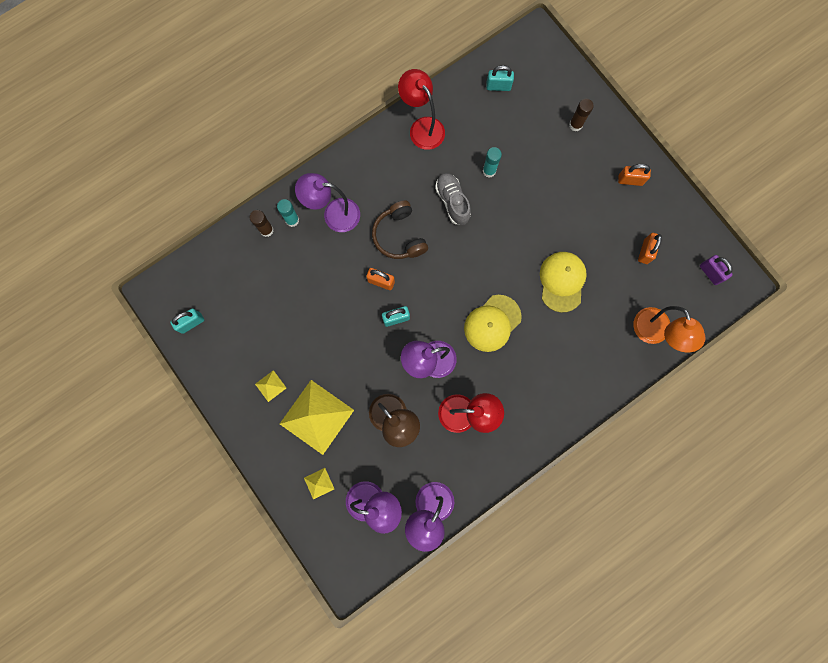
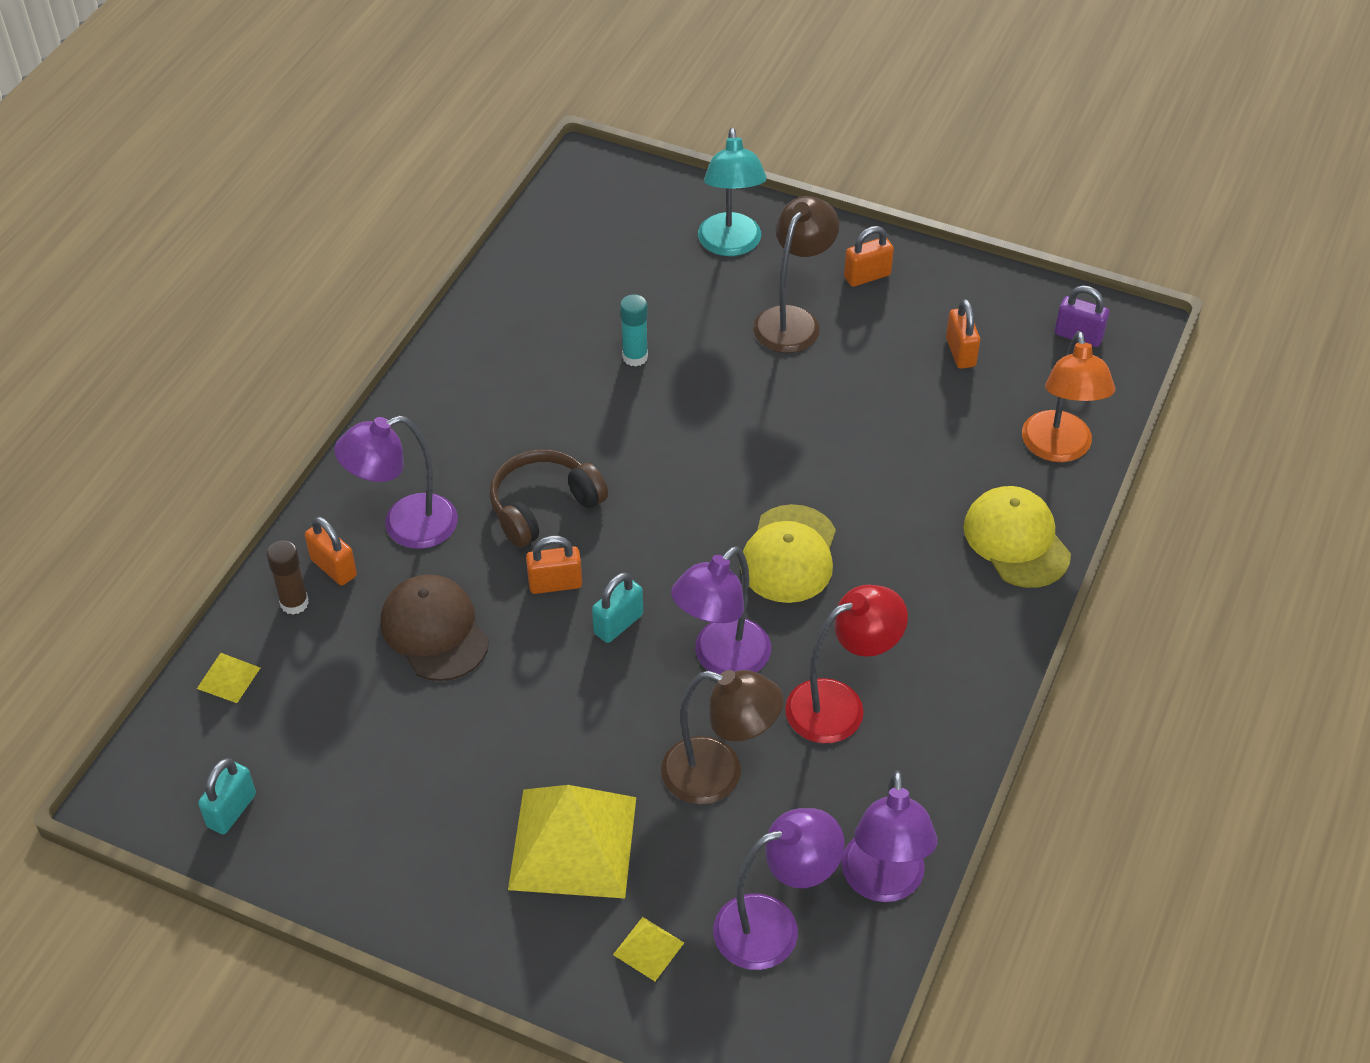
camera: 30 degrees left, 30 degrees down
(270, 386) = (452, 836): yellow pyramid -> yellow pyramid (228, 678)
(292, 220) = (334, 568): turquoise glue stick -> orange padlock
(317, 278) = (434, 630): none -> brown cap
(399, 236) = (543, 506): brown headphones -> brown headphones turned 105 degrees clockwise
(422, 127) = (482, 347): red lamp -> none
(452, 202) = (603, 422): grey shoe -> none
(498, 86) = (572, 247): turquoise padlock -> none
(562, 281) = (861, 447): yellow cap -> yellow cap (1016, 540)
(575, 125) = (731, 245): brown glue stick -> turquoise lamp
(577, 188) = (793, 320): none -> brown lamp
(654, 333) = (1058, 449): orange lamp -> orange lamp turned 45 degrees clockwise

